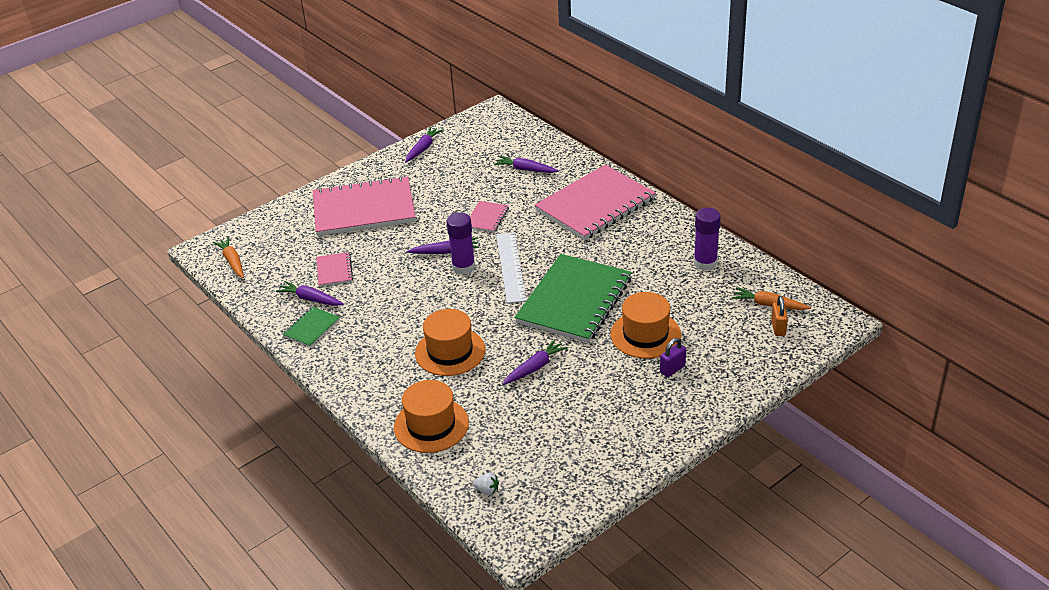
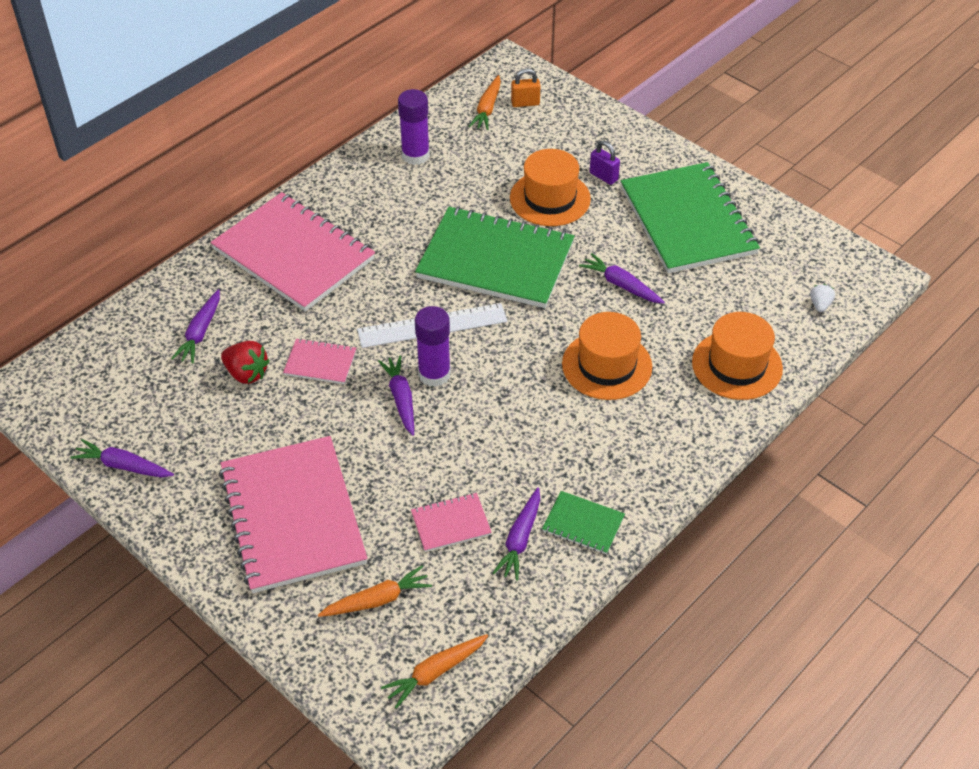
camera: 100 degrees left, 10 degrees up
(291, 241) = (377, 600): none -> orange carrot
(485, 189) = (246, 373): none -> red strawberry
(608, 417) = (687, 220): none -> green notebook

